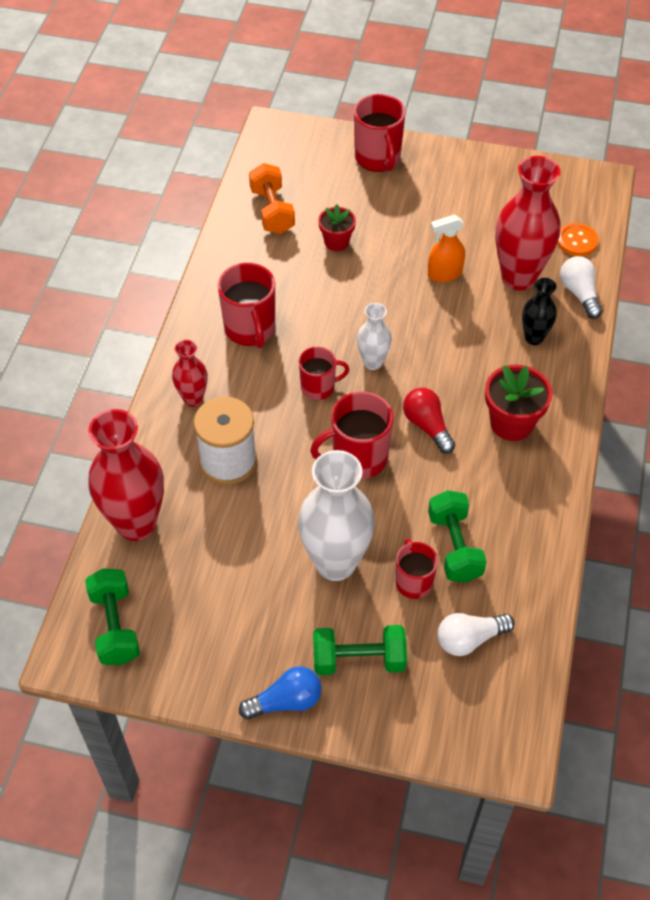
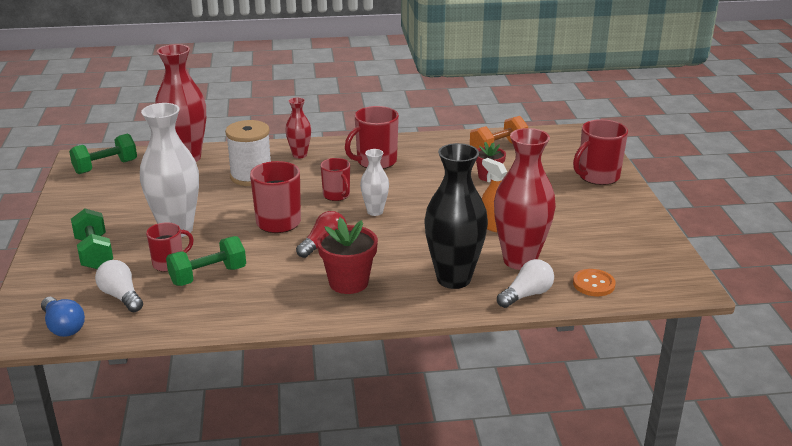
camera: 70 degrees right, 25 degrees down
(286, 701) = (56, 232): blue light bulb -> blue light bulb (63, 327)
(534, 338) = (453, 279): black vase -> black vase, size x1.91

